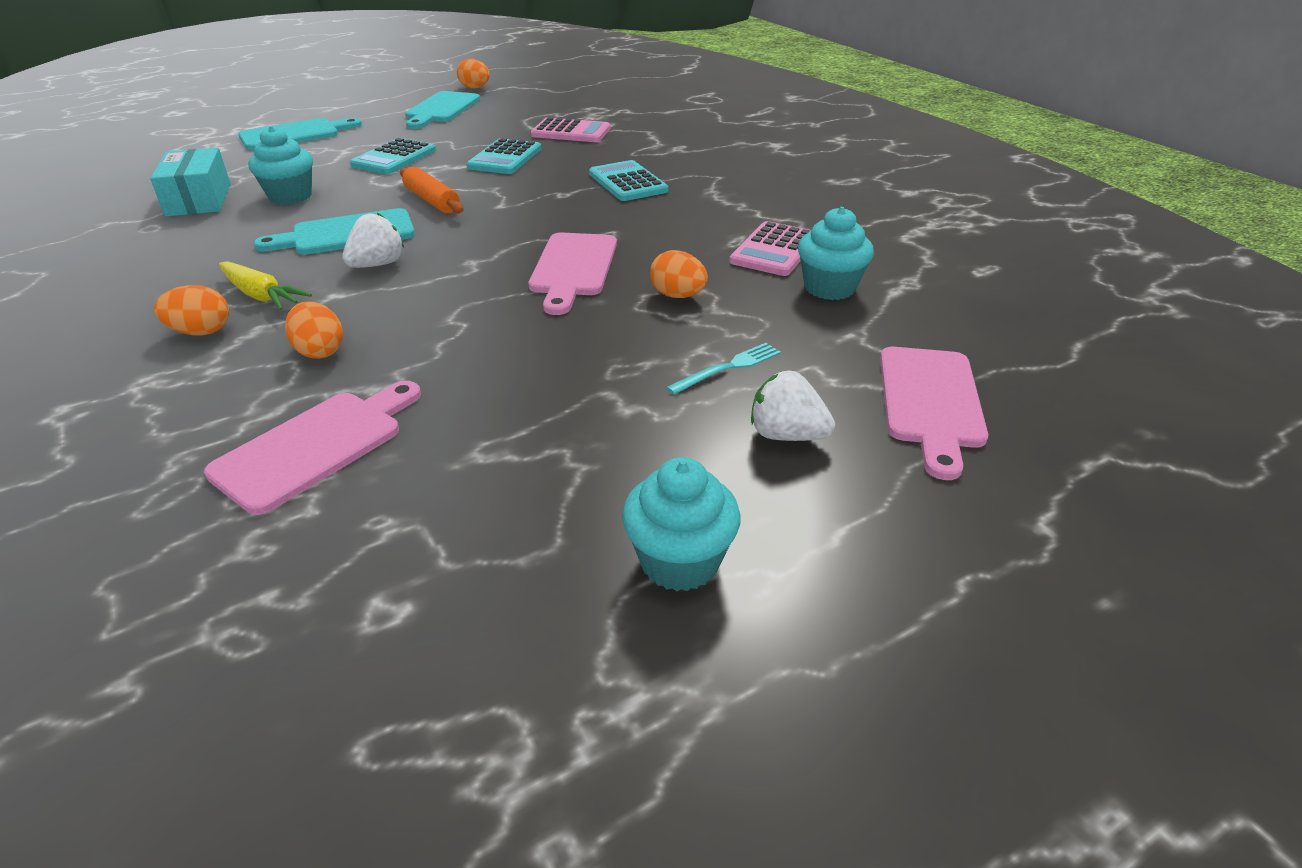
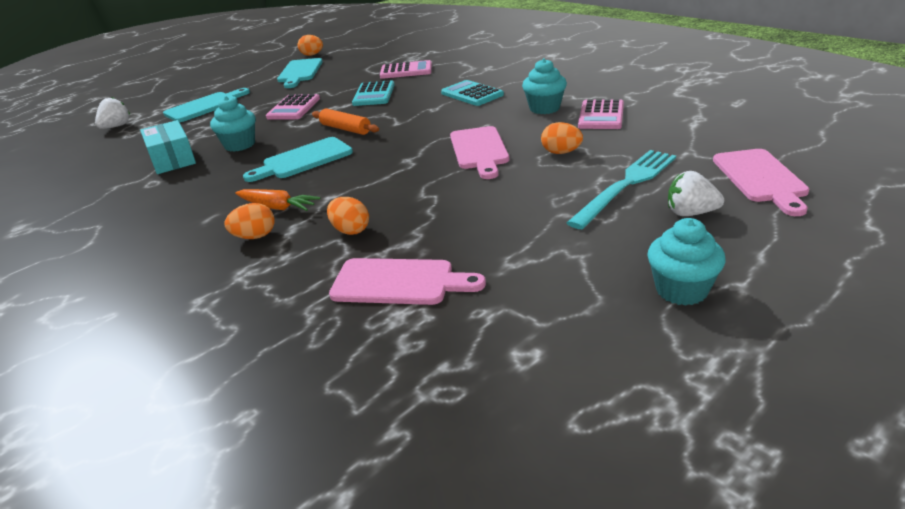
camera: 10 degrees left, 5 degrees down
(262, 296) = (278, 207): yellow carrot -> orange carrot
(316, 446) = (399, 282): pink cutting board -> pink cutting board turned 75 degrees clockwise
(377, 265) = (343, 173): white strawberry -> white strawberry (116, 126)
(394, 158) = (293, 108): turquoise calculator -> pink calculator
(728, 368) = (626, 185): turquoise fork -> turquoise fork, size x2.00
(829, 288) = (652, 130): turquoise cupcake -> turquoise cupcake (544, 108)

